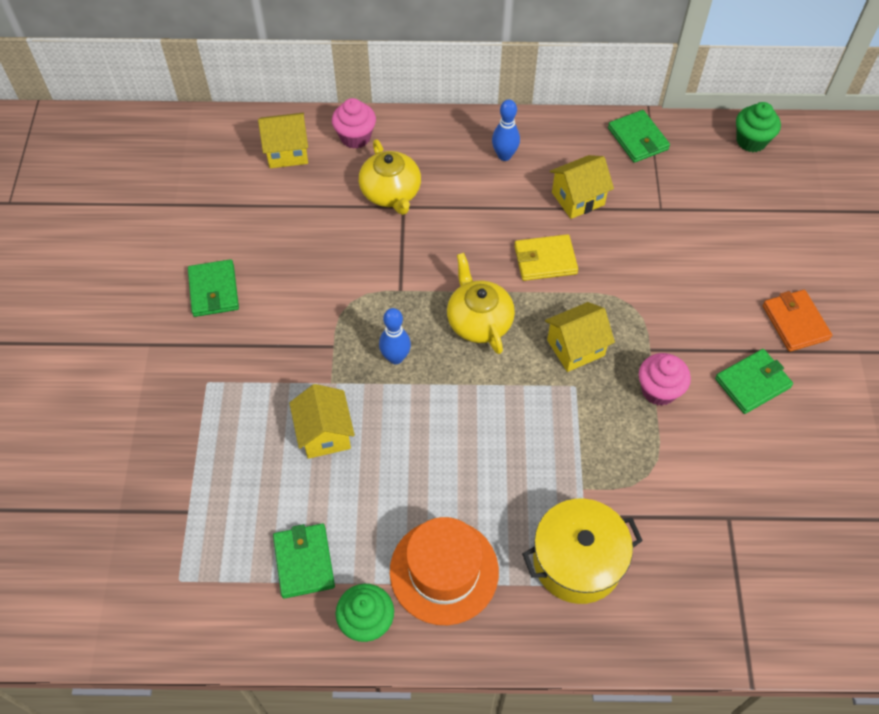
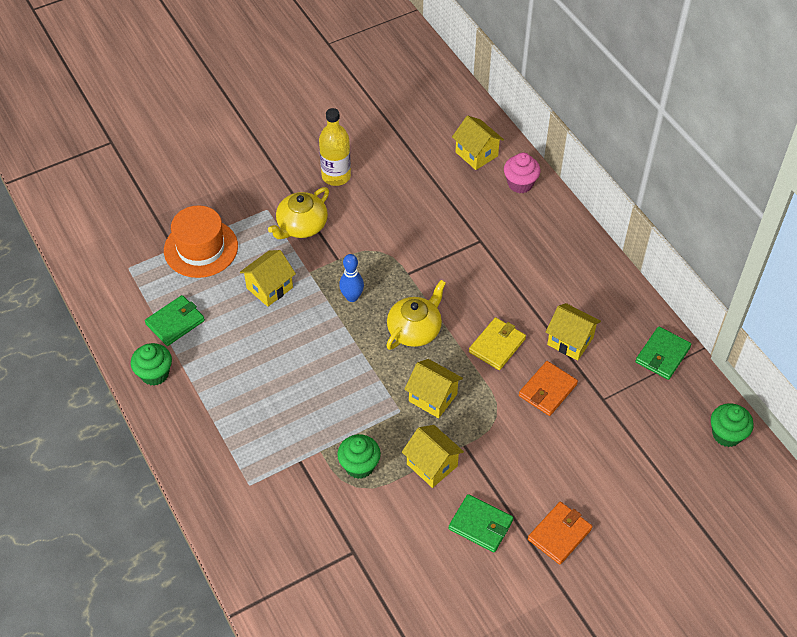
camera: 60 degrees right, 5 degrees down
(213, 290) = (336, 176): green wallet -> yellow bottle
(391, 192) = (487, 228): yellow teapot -> yellow teapot (301, 226)
(444, 571) = (212, 399): orange hat -> orange hat (201, 248)
(504, 155) = (575, 277): blue bowling pin -> none
(545, 260) = (497, 345): yellow wallet -> yellow wallet turned 75 degrees clockwise
(577, 561) = (263, 471): yellow pot -> none
(623, 459) = (359, 466): none -> green cupcake
(624, 246) = (547, 390): none -> orange wallet
(658, 390) = (432, 465): pink cupcake -> yellow house

